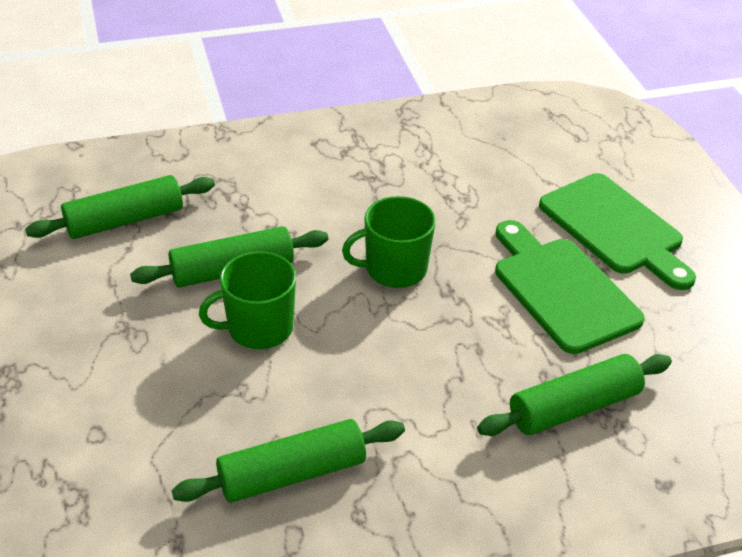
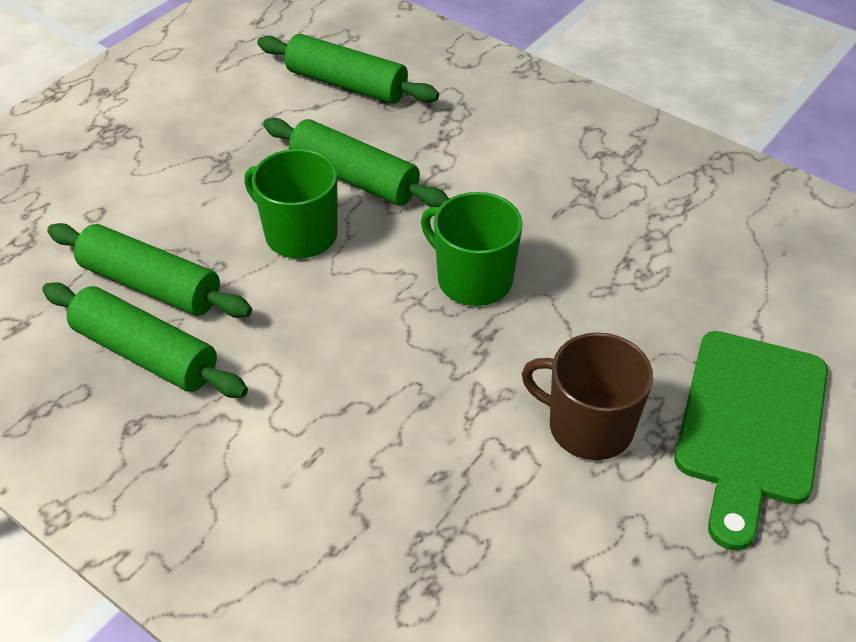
camera: 55 degrees right, 5 degrees up
(561, 289) = (588, 426): green cutting board -> brown mug
(573, 407) = (416, 526): green rolling pin -> green rolling pin (151, 285)

